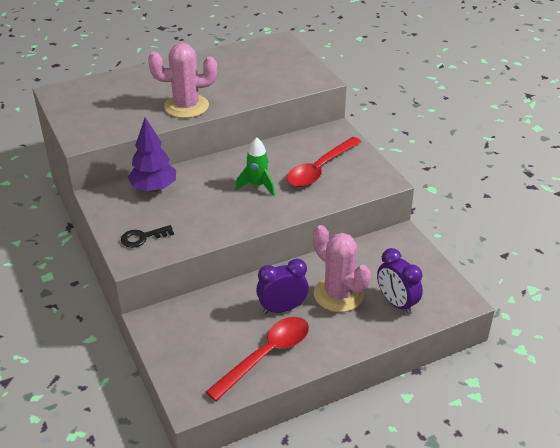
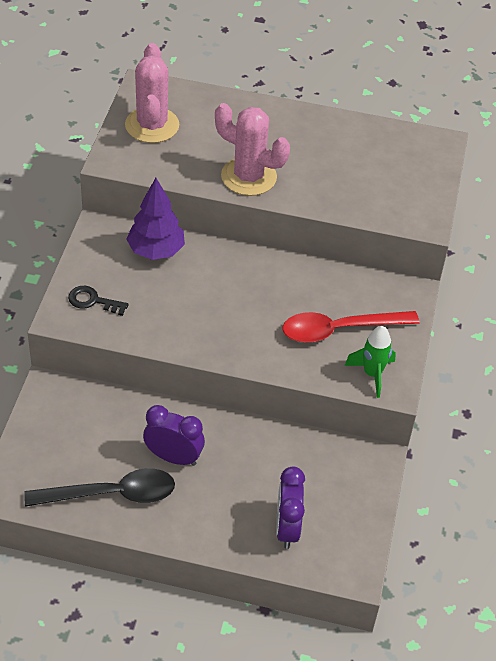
camera: 35 degrees right, 10 degrees up
(257, 186) = (255, 310): green rocket -> green rocket (372, 374)
(266, 355) = (112, 494): red spoon -> black spoon
(338, 294) = (241, 479): pink cactus -> pink cactus (152, 125)

